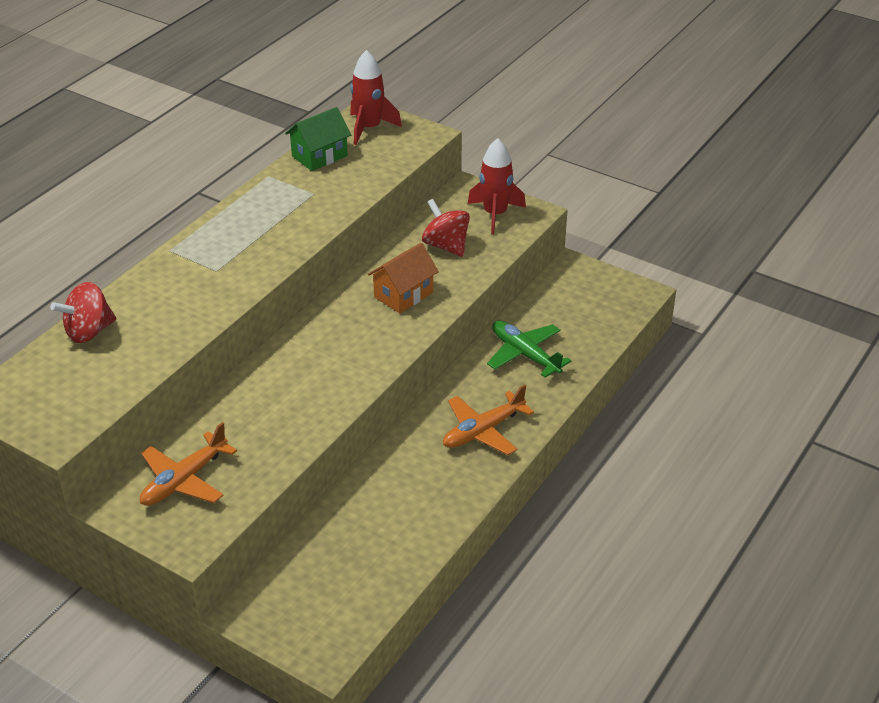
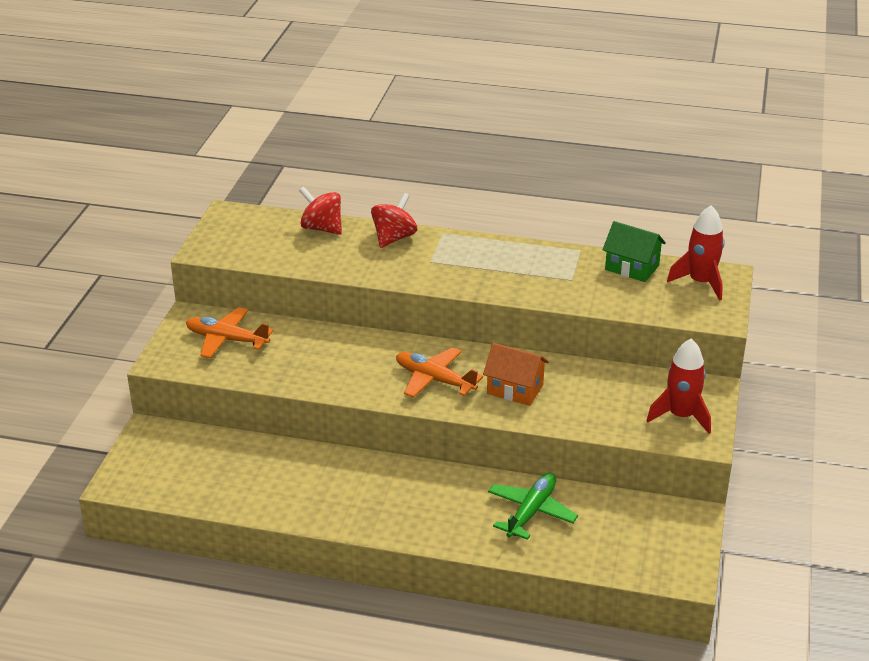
camera: 70 degrees right, 5 degrees down
(446, 246) = (606, 397): red spinning top -> red spinning top (394, 238)
(483, 431) = (408, 508): orange plane -> orange plane (434, 379)

